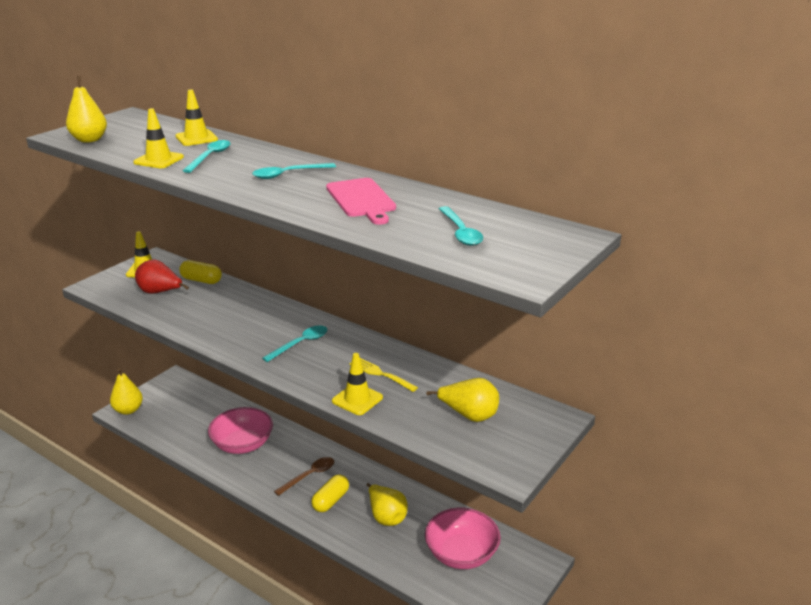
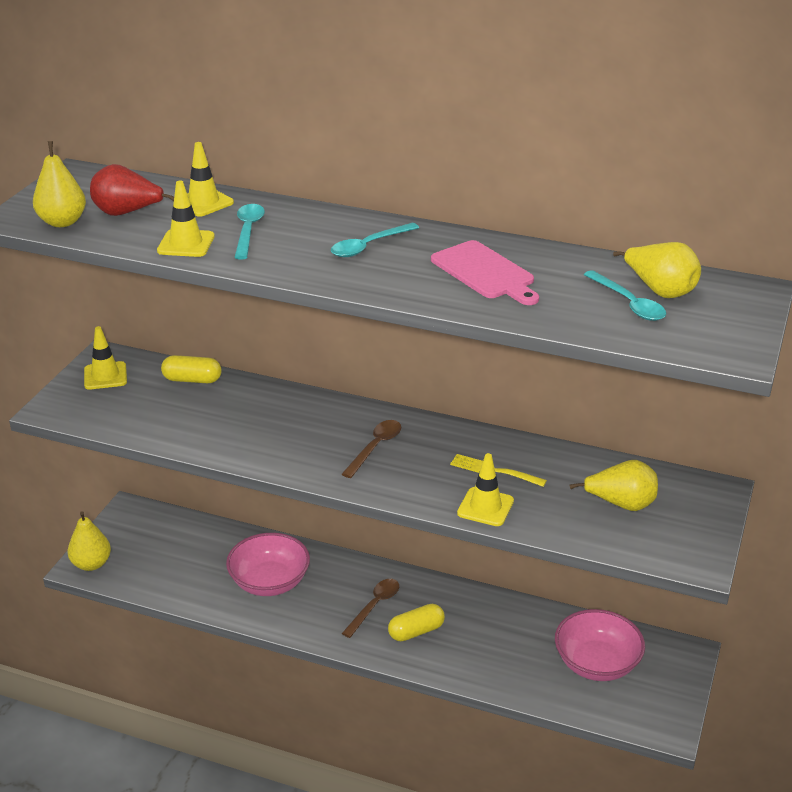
camera: 15 degrees left, 5 degrees up
(160, 292) = (149, 405): red pear -> red pear (127, 213)
(300, 344) = (375, 447): turquoise spoon -> brown spoon
(331, 501) = (416, 631): yellow capsule -> yellow capsule turned 45 degrees clockwise
(386, 516) = (491, 637): yellow pear -> yellow pear (660, 291)

